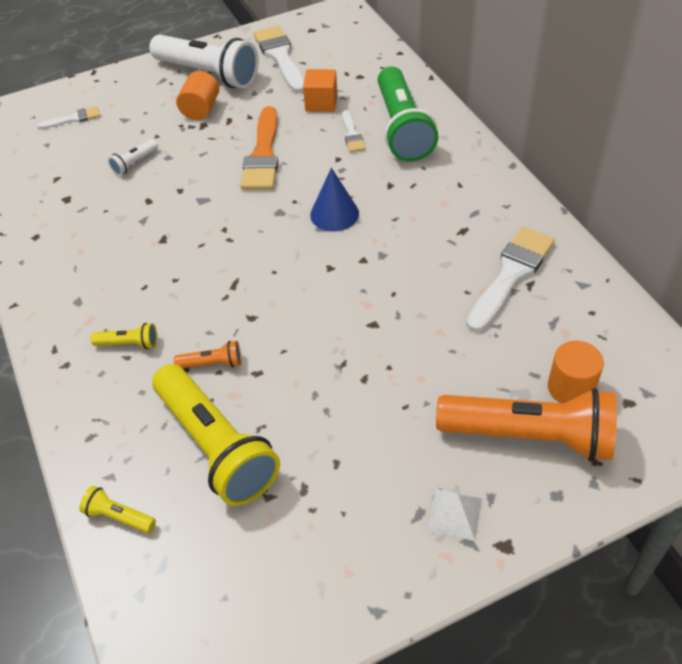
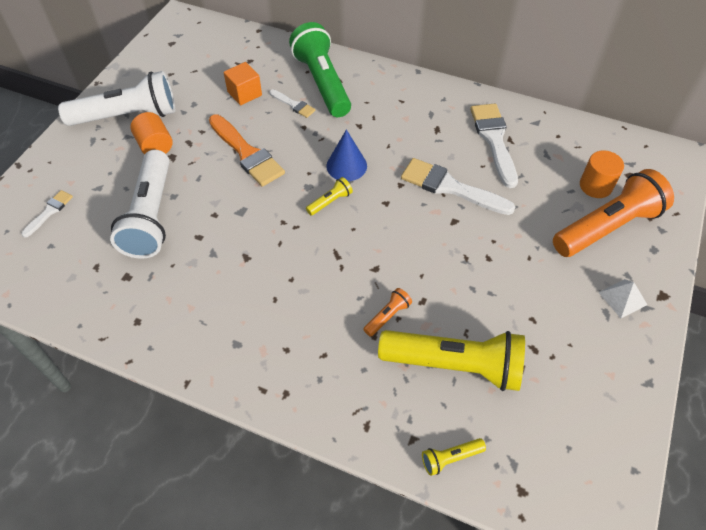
camera: 45 degrees left, 5 degrees up
(129, 344) = (314, 345): yellow flashlight -> yellow flashlight (330, 202)
(134, 163) = (151, 216): white flashlight -> white flashlight, size x2.40
(280, 57) = (171, 75): white brush -> white brush (450, 187)
(402, 128) = (322, 83): green flashlight -> green flashlight turned 150 degrees counterclockwise

